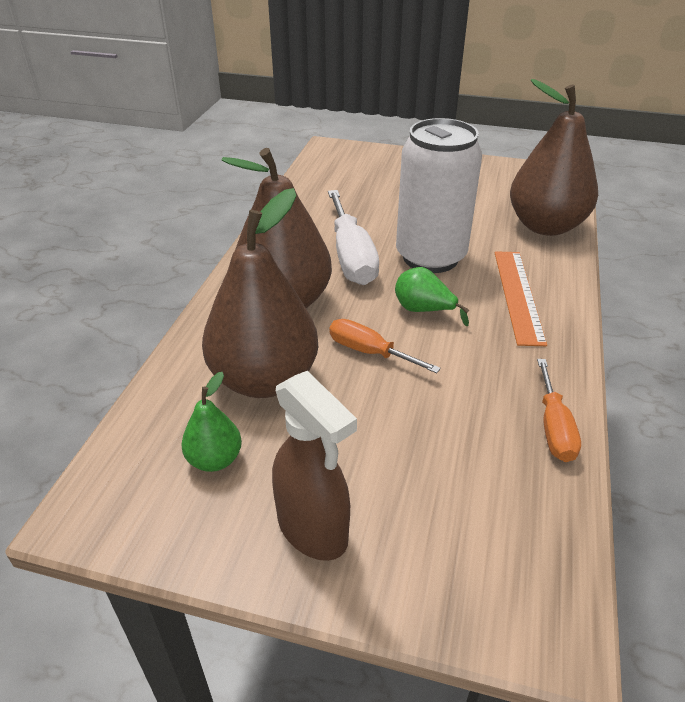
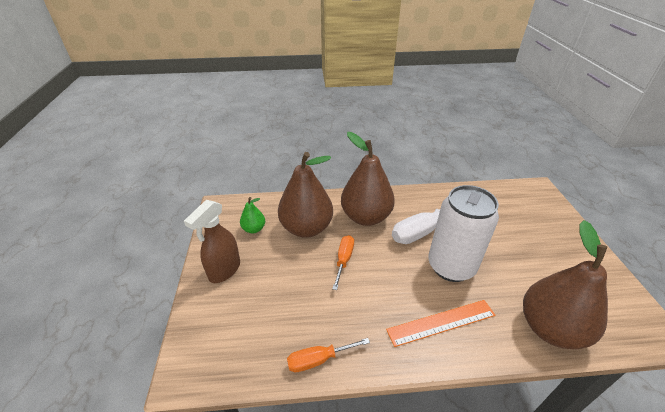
camera: 70 degrees right, 0 degrees up
(424, 310) = (393, 275): green pear -> none

